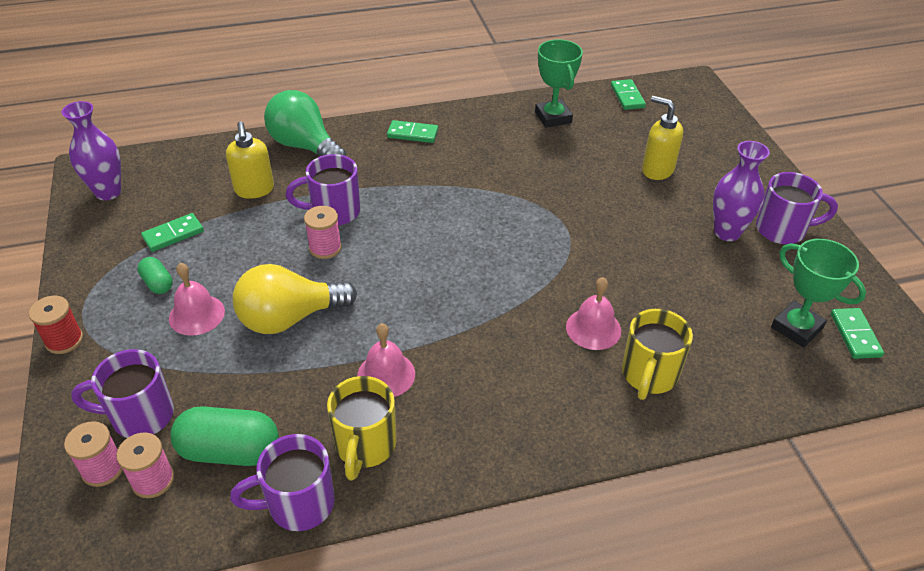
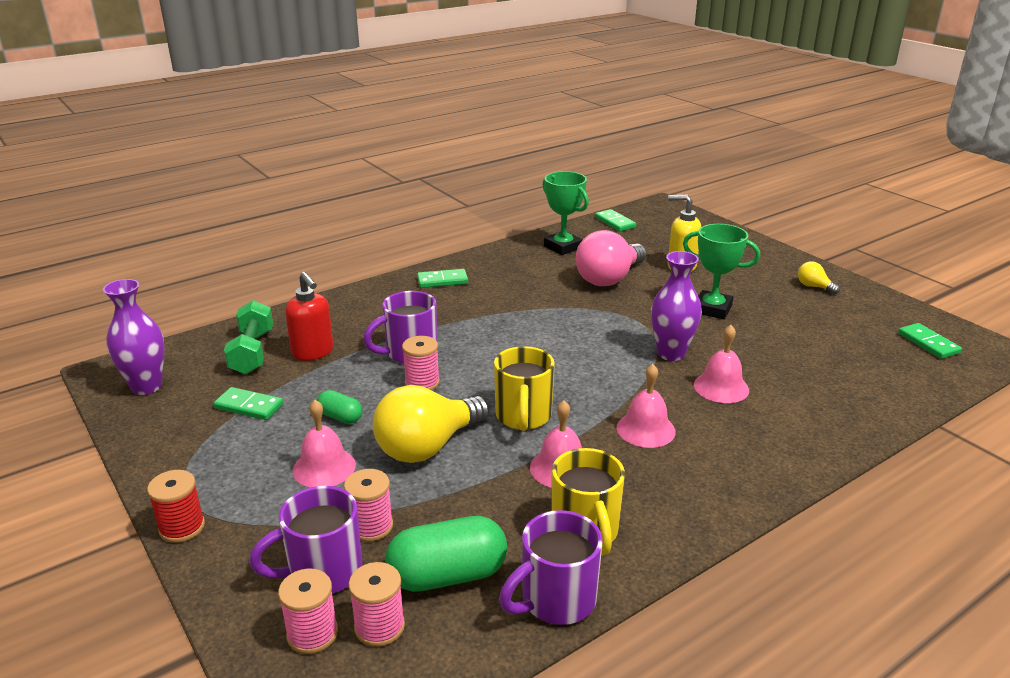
camera: 20 degrees left, 15 degrees down
(157, 283) = (260, 451): green capsule -> green capsule (340, 417)
(173, 234) = (249, 406): green domino -> green domino turned 75 degrees clockwise
(199, 384) = (371, 526): none -> pink spool
(206, 176) = (252, 352): none -> green dumbbell
(254, 190) = (313, 352): yellow soap dispenser -> red soap dispenser
(304, 146) = (341, 309): green light bulb -> none
(488, 355) = (646, 429): none -> pink bell
(572, 168) = (609, 279): none -> pink light bulb
(649, 375) = (795, 409): yellow mug -> yellow mug (523, 417)
(727, 232) = (772, 297): purple vase -> purple vase (671, 354)
(782, 230) = (814, 287): purple mug -> yellow light bulb
(796, 328) = (881, 348): green trophy -> green trophy (712, 309)

